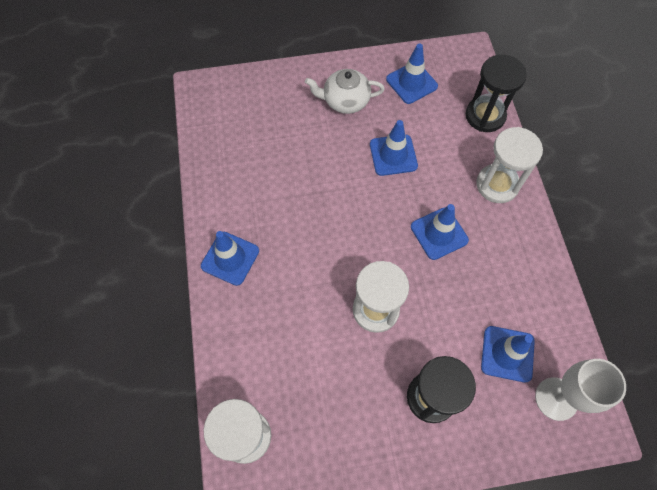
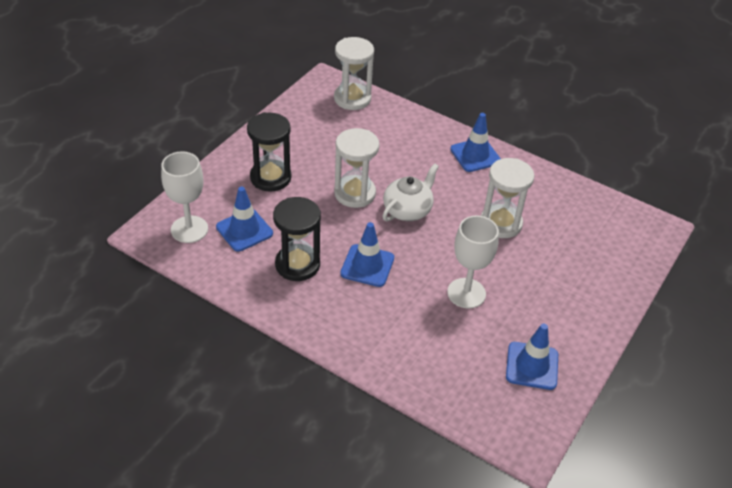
camera: 130 degrees right, 20 degrees down
(345, 101) = (556, 304): white teapot -> white teapot (408, 210)
(393, 155) = (466, 293): blue traffic cone -> white goblet
(485, 116) = (438, 388): black hourglass -> black hourglass (297, 264)
(497, 185) = (364, 335): white hourglass -> white hourglass (501, 223)

